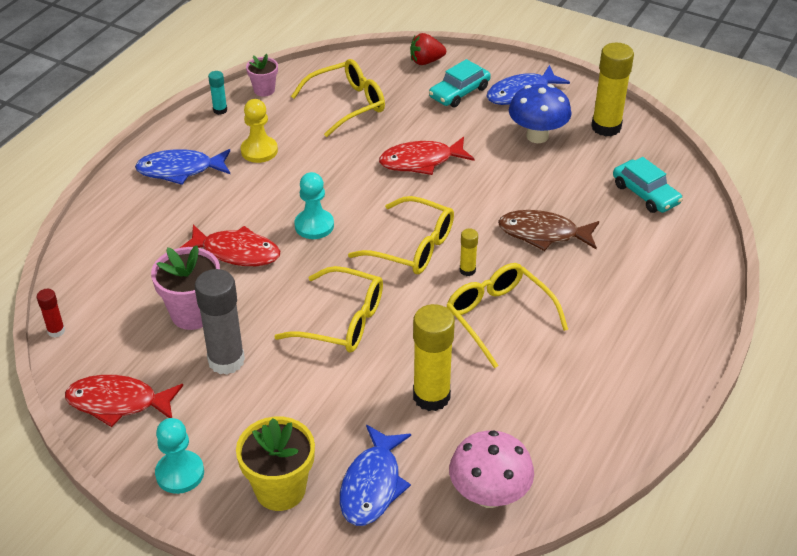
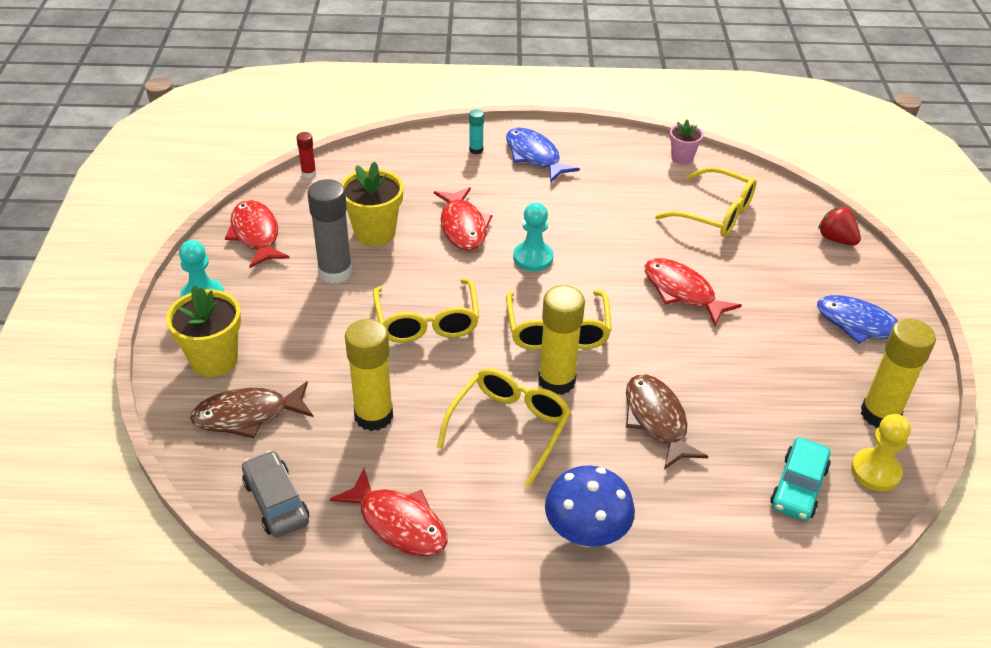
camera: 60 degrees right, 0 degrees up
(193, 313) = (375, 232): pink flower pot -> yellow flower pot
(220, 110) = (630, 145): turquoise glue stick -> turquoise glue stick (476, 150)
(259, 151) = (599, 188): yellow pawn -> yellow pawn (875, 471)
(372, 485) = (247, 415): blue fish -> brown fish
(459, 92) = (813, 280): turquoise car -> none
(467, 270) = (556, 381): yellow glue stick -> yellow glue stick, size x2.07
(489, 495) = (276, 501): pink mushroom -> grey car
(537, 136) = (806, 362): blue mushroom -> blue mushroom (586, 533)
(558, 421) = (399, 523): none -> red fish

